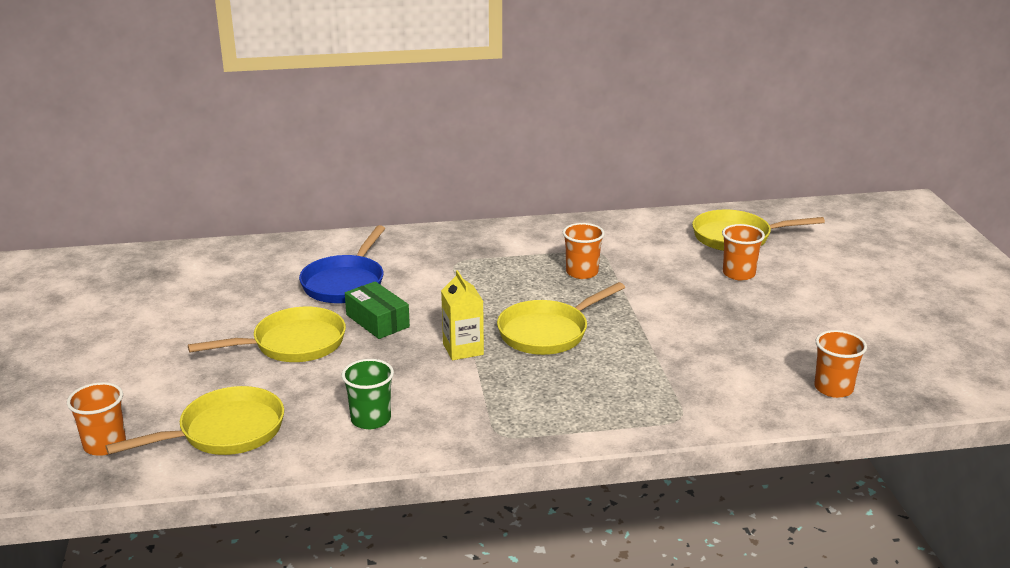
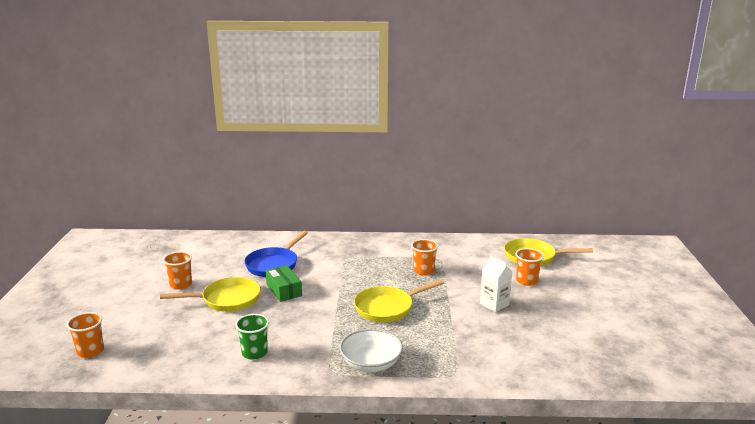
camera: 10 degrees right, 5 degrees down
(225, 431) = (164, 351): yellow pan -> none
(463, 349) = (329, 313): yellow carton -> none
(554, 416) = (371, 363): none -> white bowl
(703, 312) = (494, 304): none -> white carton
(833, 388) = (566, 365): orange cup -> orange cup (181, 284)

